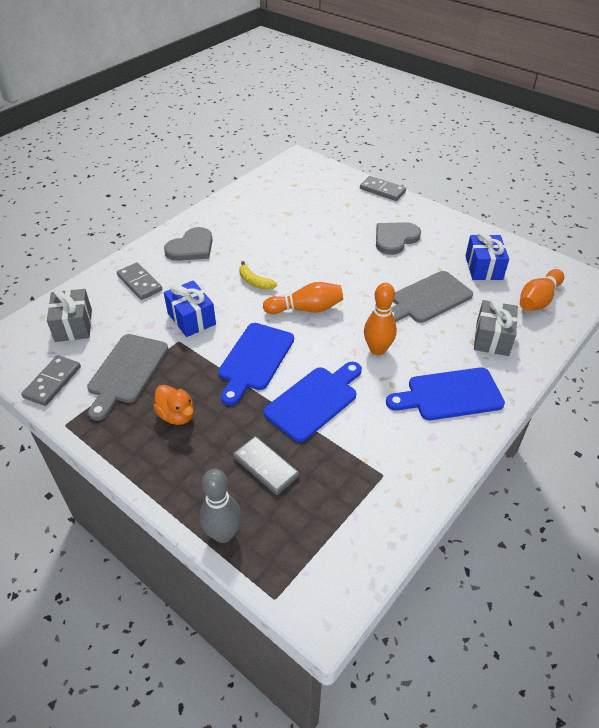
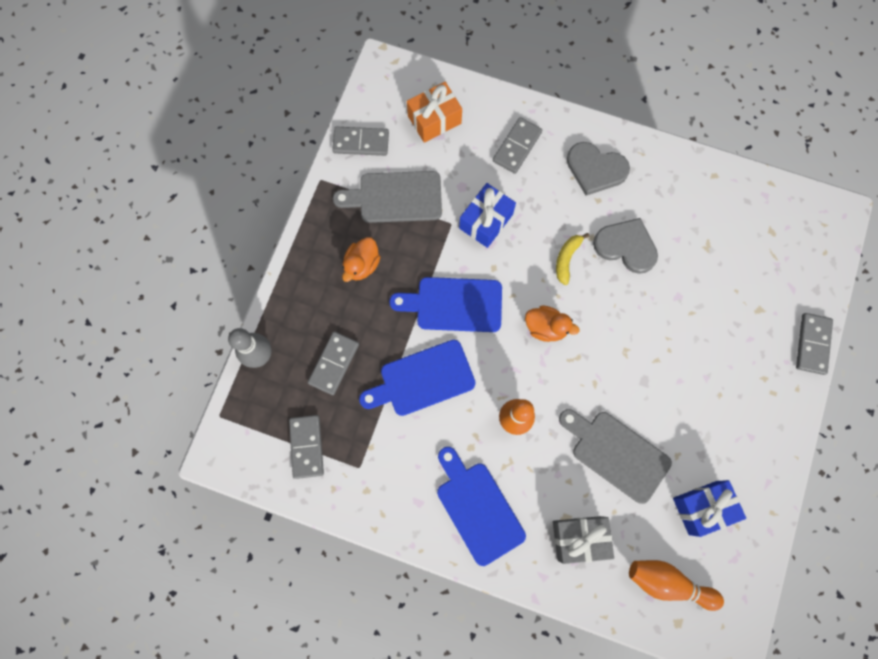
camera: 70 degrees right, 30 degrees up
(73, 325) = (434, 119): grey gift -> orange gift
(306, 309) = (546, 327): orange bowling pin -> orange duck
(314, 401) = (422, 379): blue cutting board -> blue cutting board turned 135 degrees clockwise
(344, 516) = (307, 446): none -> grey domino
(395, 239) = (713, 388): grey heart -> grey heart (626, 246)

